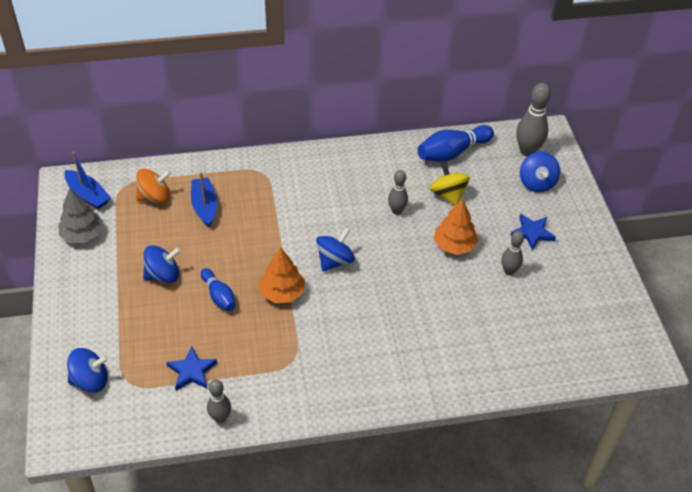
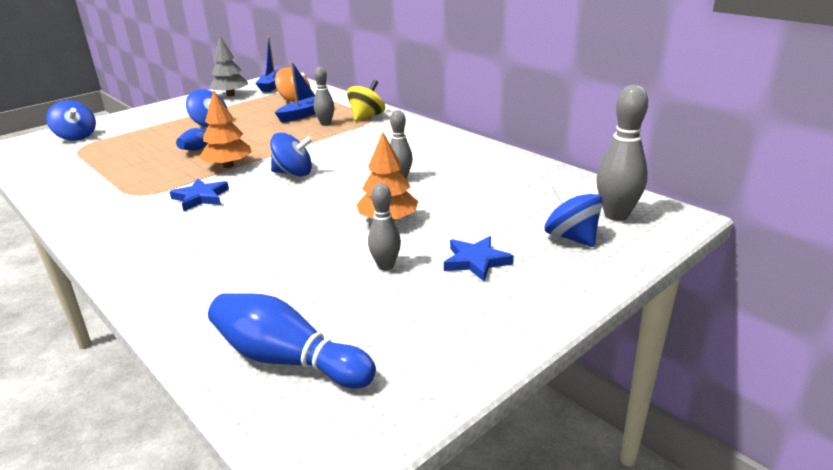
camera: 60 degrees right, 20 degrees down
(192, 371) = (103, 162): blue star -> blue star (200, 197)
(220, 418) = (50, 187): grey bowling pin -> grey bowling pin (325, 124)
(448, 195) = (463, 194): yellow spinning top -> yellow spinning top (367, 116)
(452, 152) = (533, 177): blue bowling pin -> blue bowling pin (287, 359)
(536, 183) = (571, 237): blue spinning top -> blue spinning top turned 90 degrees clockwise

